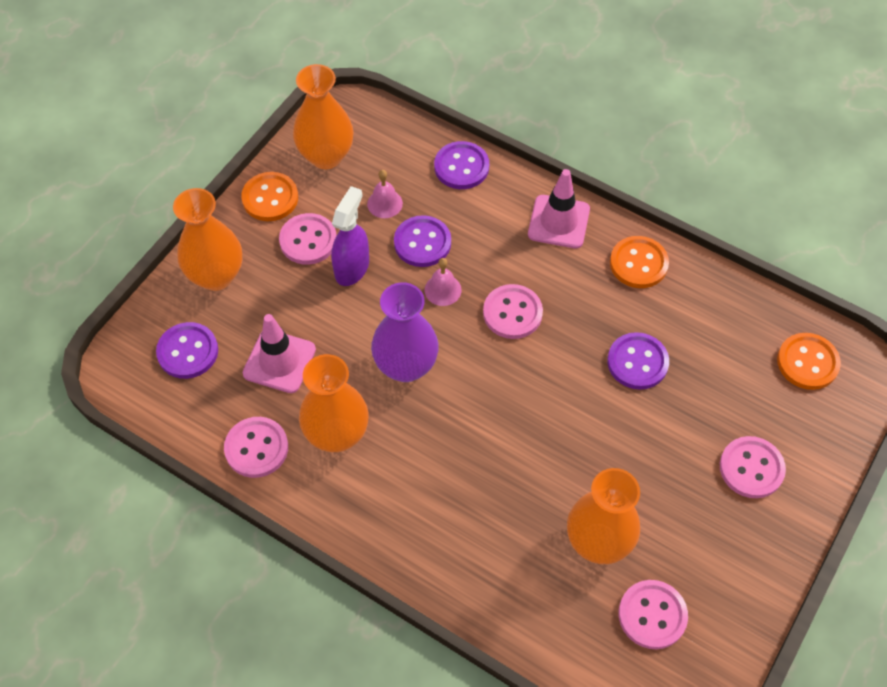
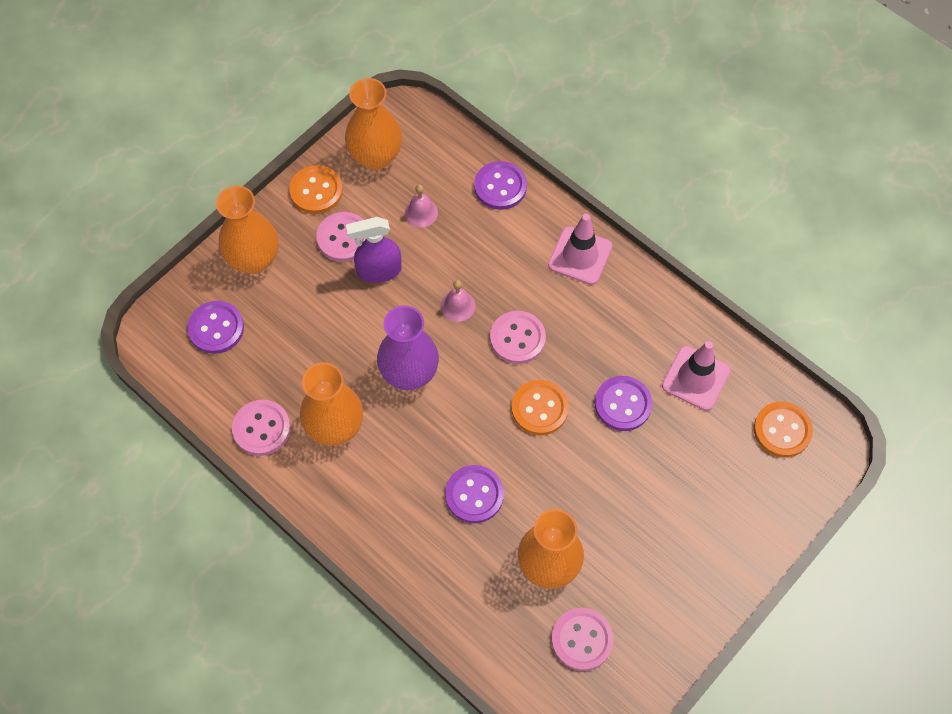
camera: 10 degrees right, 5 degrees up
(279, 361) = (296, 351): pink traffic cone -> pink traffic cone (696, 378)
(352, 267) = (379, 271): purple spray bottle -> purple spray bottle turned 135 degrees counterclockwise
(422, 243) = (448, 257): purple button -> purple button (474, 495)
(638, 263) = (646, 309): orange button -> orange button (539, 408)
(751, 468) = (704, 522): pink button -> none

